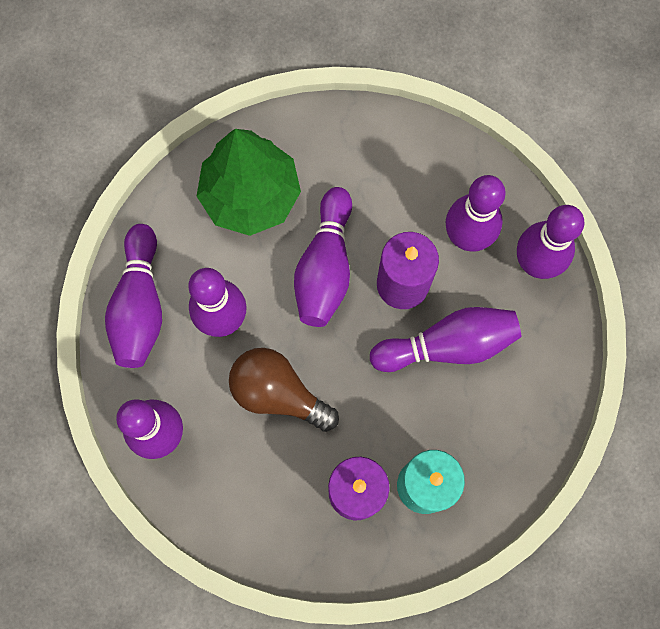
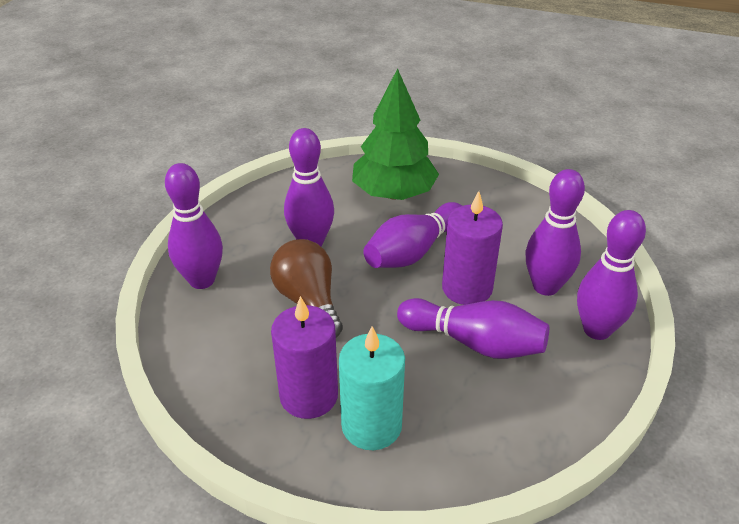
camera: 35 degrees right, 35 degrees down
(140, 305) = (263, 210): purple bowling pin -> none

